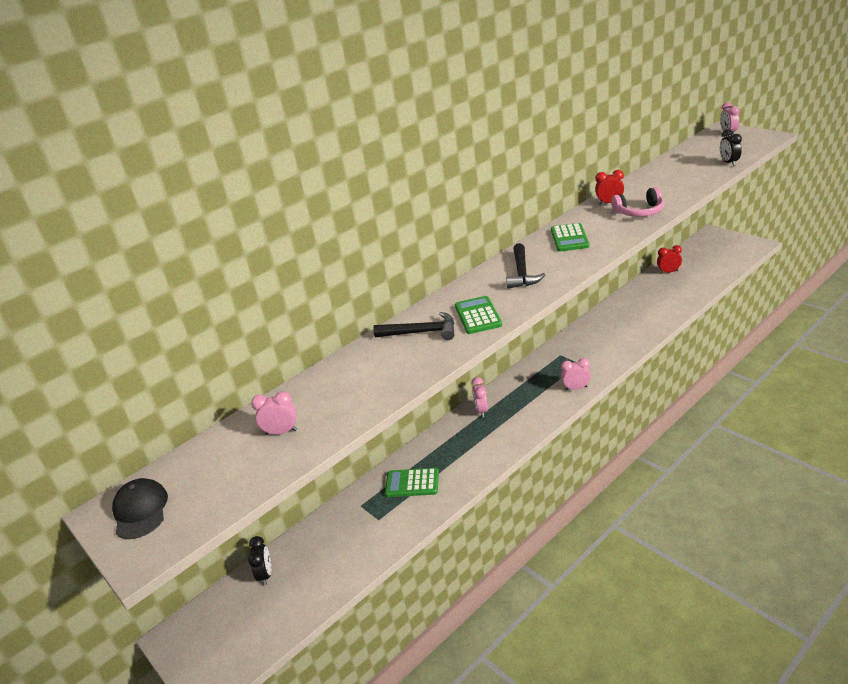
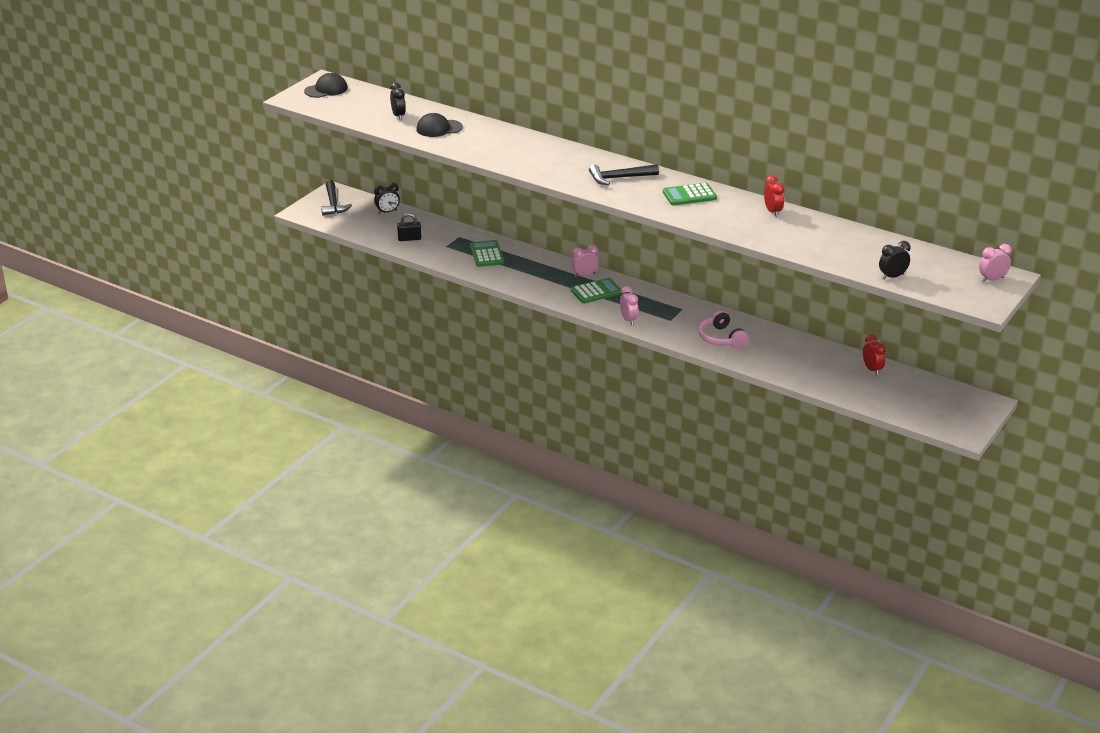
camera: 70 degrees right, 0 degrees up
(281, 432) = (398, 116): pink clock -> black clock
(340, 395) = (439, 128): none -> black cap
(345, 555) = (409, 239): none -> black padlock
(422, 332) = (521, 146): black hammer -> black hammer (333, 204)
(478, 316) = (547, 165): green calculator -> green calculator (596, 291)
(639, 212) = (752, 227): pink headphones -> pink headphones (721, 338)

